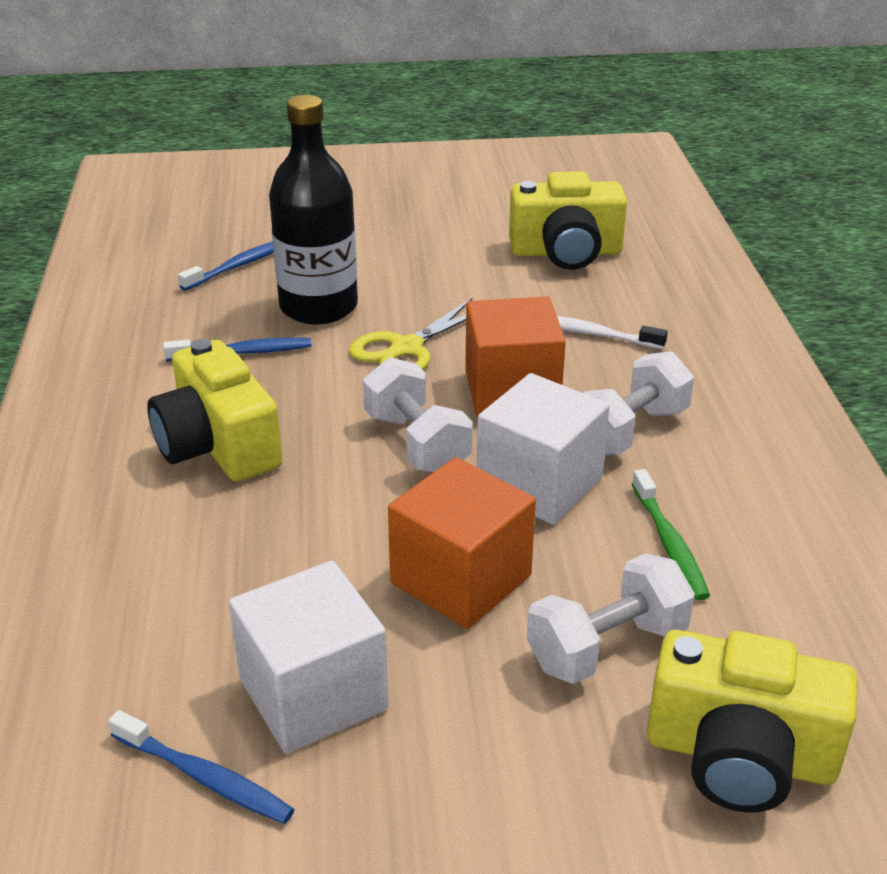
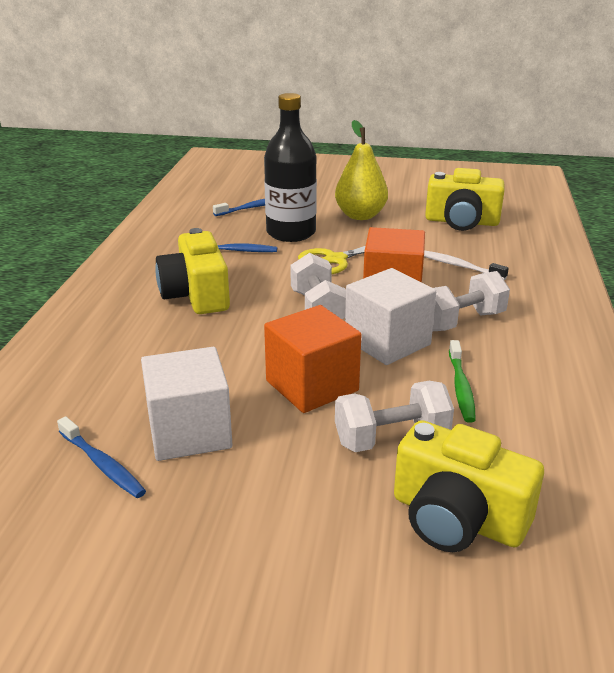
camera: 15 degrees right, 5 degrees down
(412, 260) = (360, 215): none -> yellow pear

